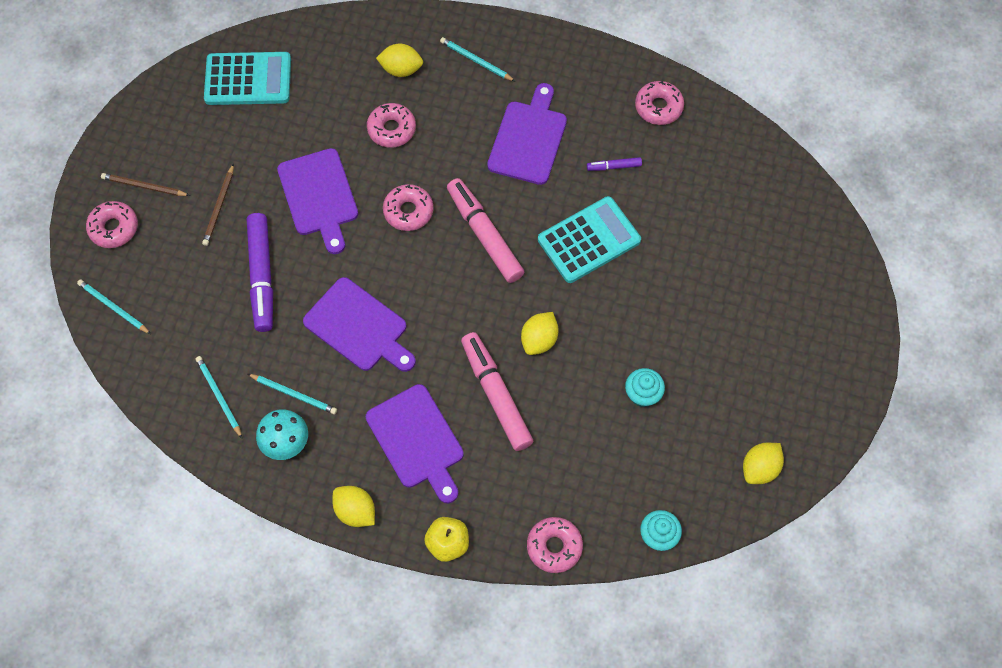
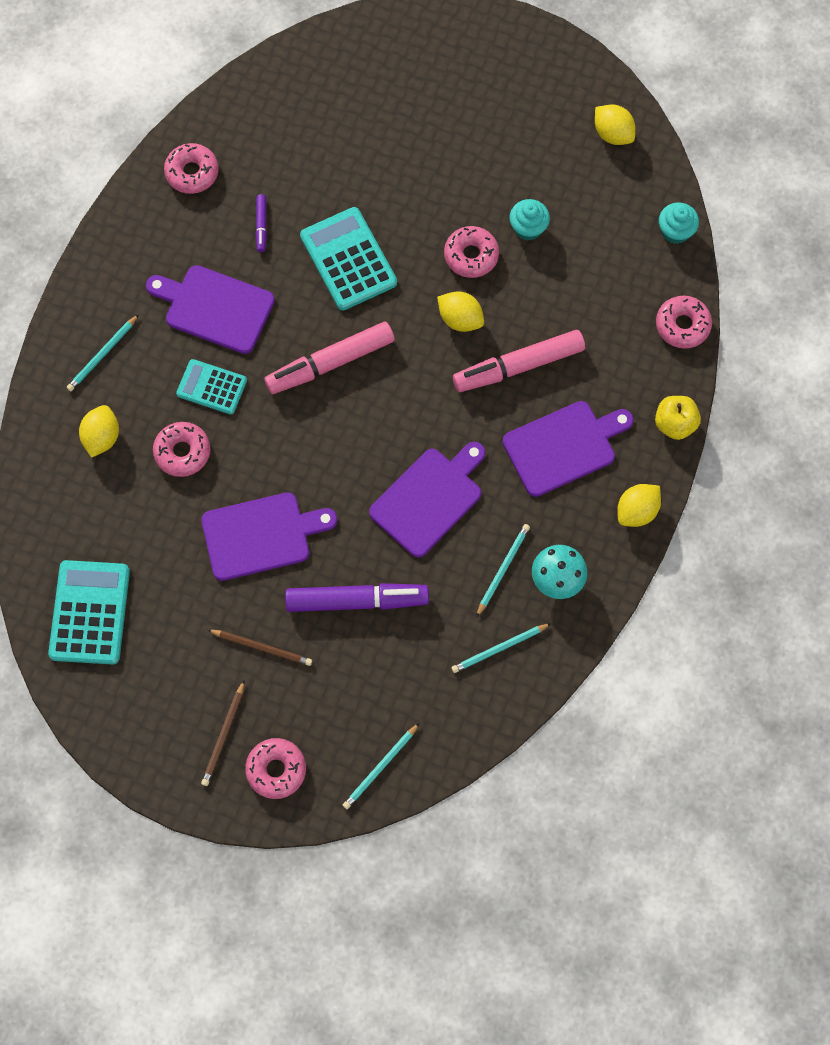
camera: 85 degrees left, 5 degrees up
(408, 211) = (292, 440): pink donut -> pink donut (471, 256)
(453, 144) = (211, 387): none -> turquoise calculator

